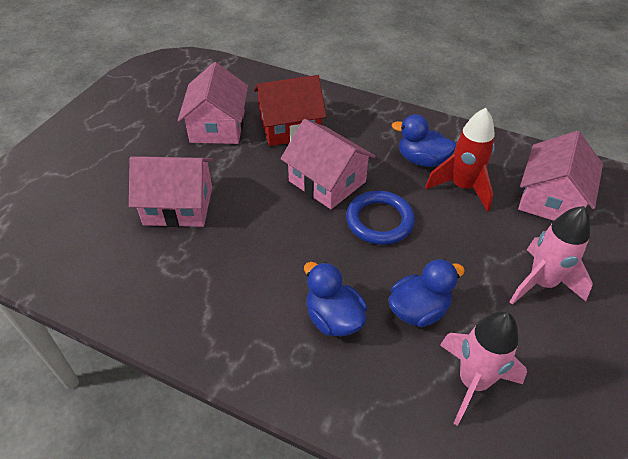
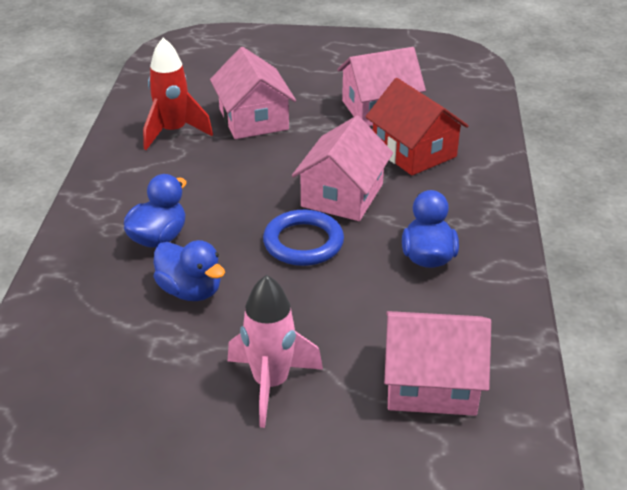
camera: 70 degrees right, 10 degrees down
(462, 187) = (399, 298): red rocket -> red rocket (173, 132)
(472, 382) = (114, 341): pink rocket -> none

